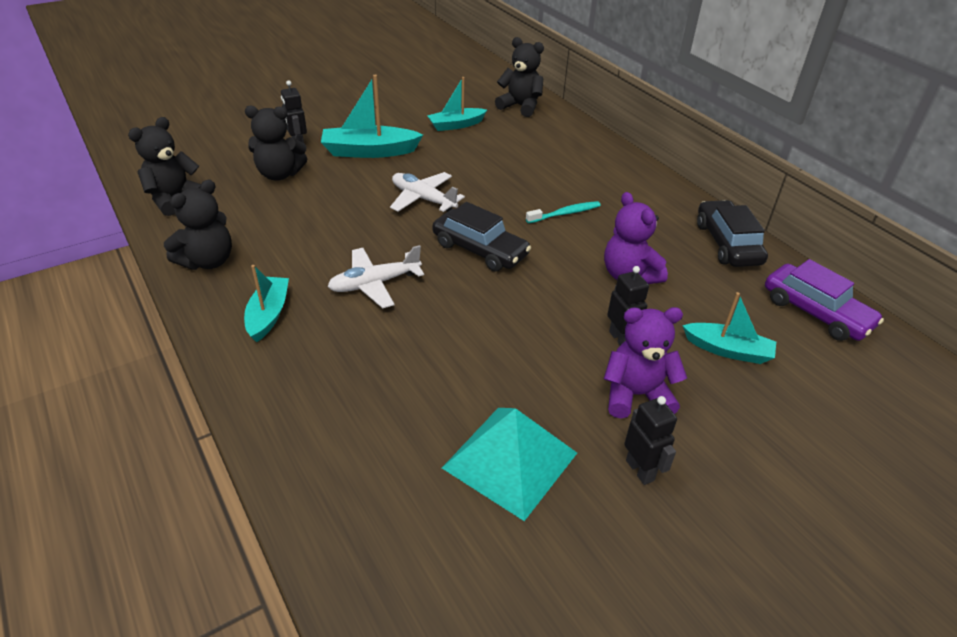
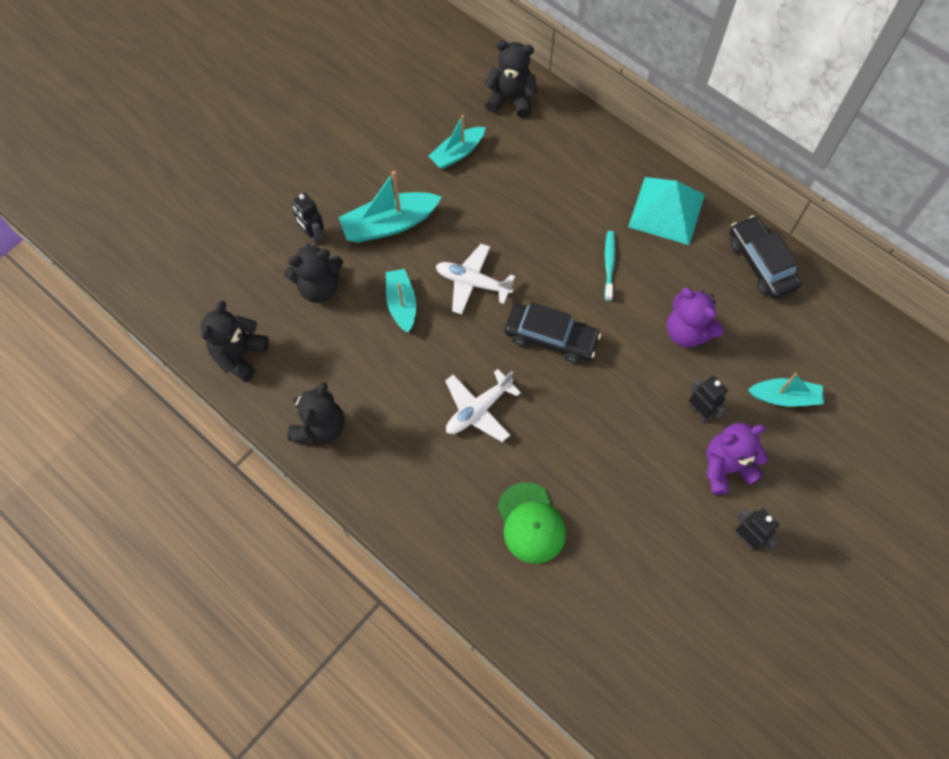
camera: 15 degrees left, 25 degrees up
(268, 314) = (407, 473): turquoise boat -> turquoise boat (401, 304)
(376, 388) = (531, 523): none -> green cap
(510, 460) = (653, 558): turquoise pyramid -> turquoise pyramid (666, 210)
(565, 213) = (609, 264): turquoise toothbrush -> turquoise toothbrush turned 45 degrees counterclockwise
(816, 312) = (845, 331): purple car -> none

